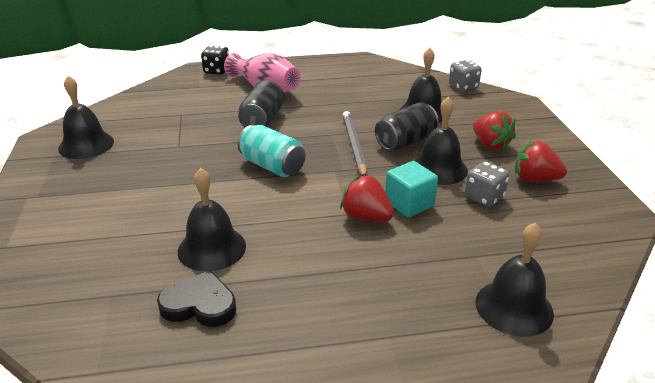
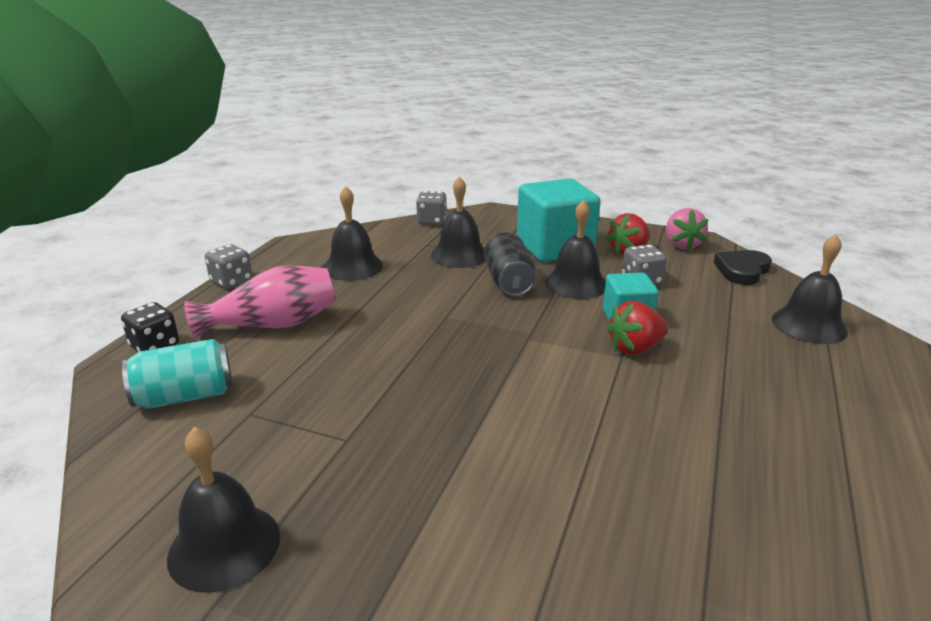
camera: 60 degrees left, 5 degrees down
(199, 304) = (753, 513): black heart -> black heart (742, 270)
(212, 248) = (637, 473): black bell -> black bell (353, 267)
(262, 120) = (357, 350): black can -> none
(272, 166) = (481, 375): turquoise can -> turquoise can (185, 396)
(298, 61) = (231, 281): none -> grey dice
(354, 145) = (487, 311): grey pencil -> none
(490, 144) = (554, 248): red strawberry -> turquoise cube
(593, 204) = (682, 245): none -> pink strawberry

